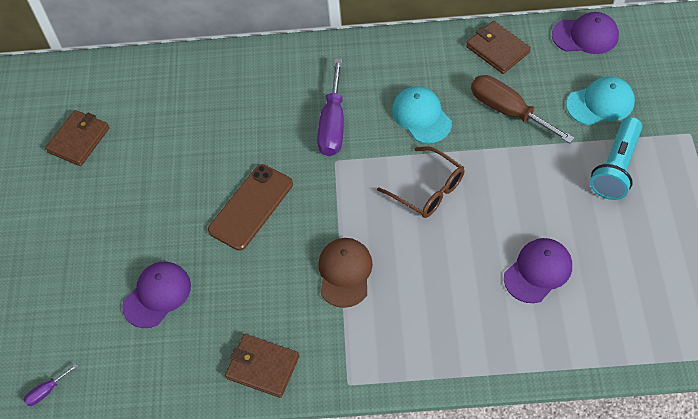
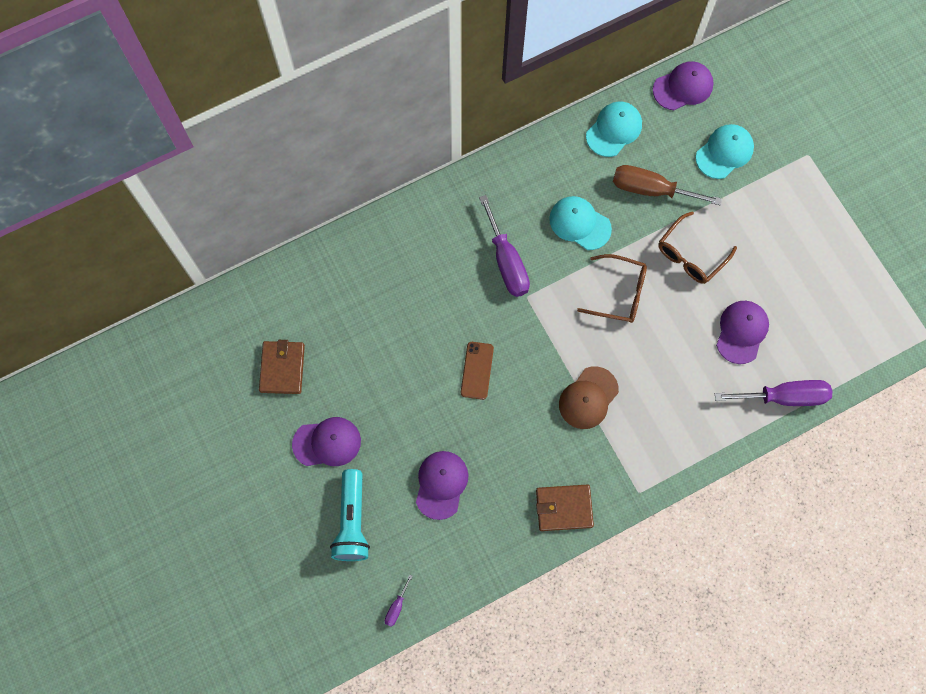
camera: 30 degrees left, 15 degrees up
(77, 216) = (327, 442): none -> purple cap
(251, 207) = (477, 370): brown phone -> brown phone, size x0.65
(345, 273) = (588, 398): brown cap -> brown cap turned 120 degrees counterclockwise
(497, 49) = (614, 130): brown wallet -> turquoise cap
(519, 181) = (690, 255): none -> brown glasses
(554, 352) = (784, 397): none -> purple screwdriver
(616, 168) = (763, 211): turquoise flashlight -> turquoise flashlight (352, 521)

